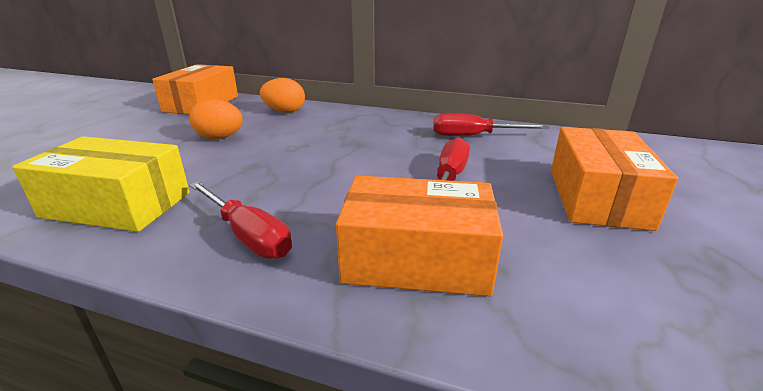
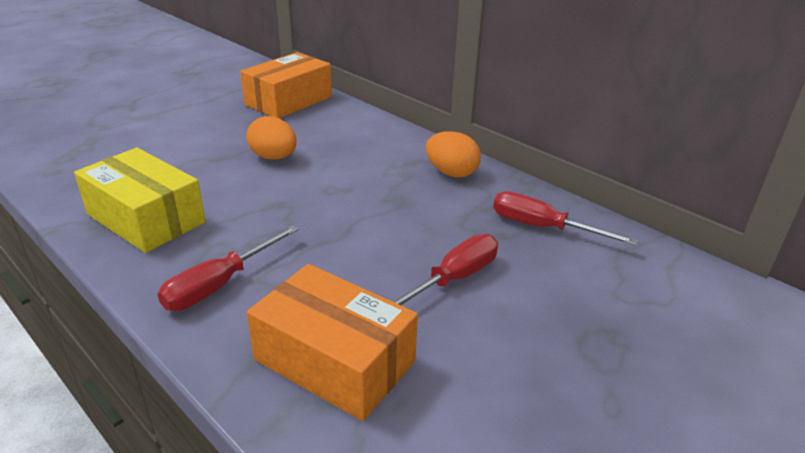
camera: 25 degrees right, 5 degrees up
(247, 235) = (220, 285): red screwdriver -> red screwdriver turned 60 degrees clockwise
(284, 111) = (362, 133): orange egg -> orange egg (451, 173)
(597, 197) = (594, 359): orange box -> none

